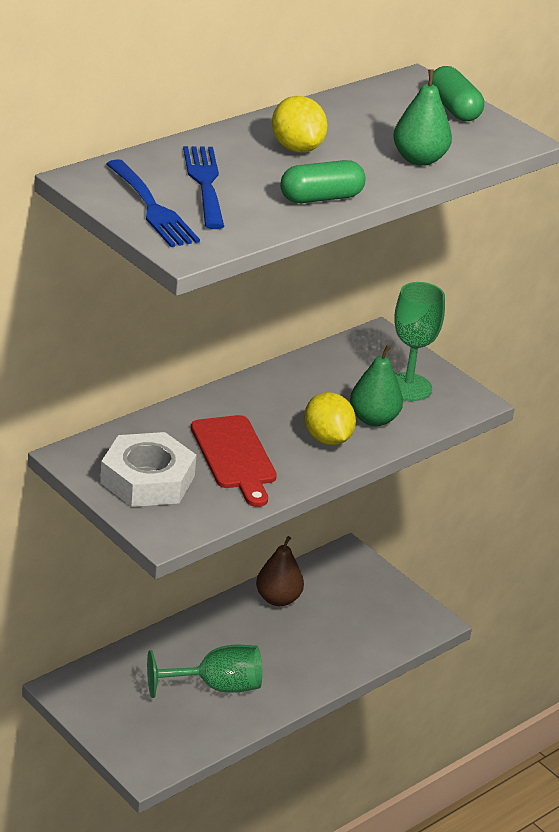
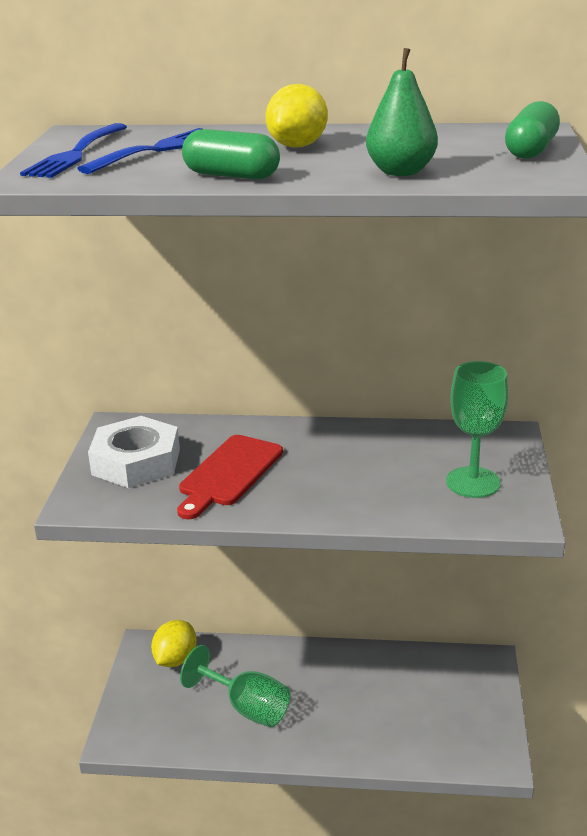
camera: 50 degrees right, 5 degrees down
(278, 599) = (383, 666): brown pear -> none
(327, 439) = (328, 492): yellow lemon -> yellow lemon (175, 659)
(373, 419) = (396, 495): green pear -> none

